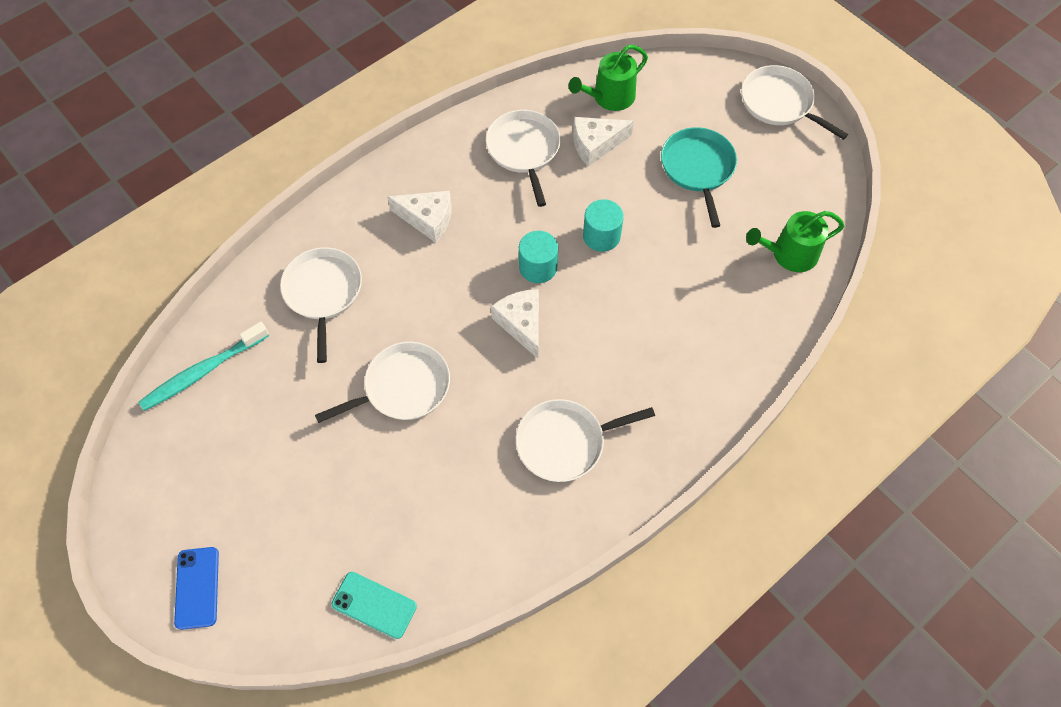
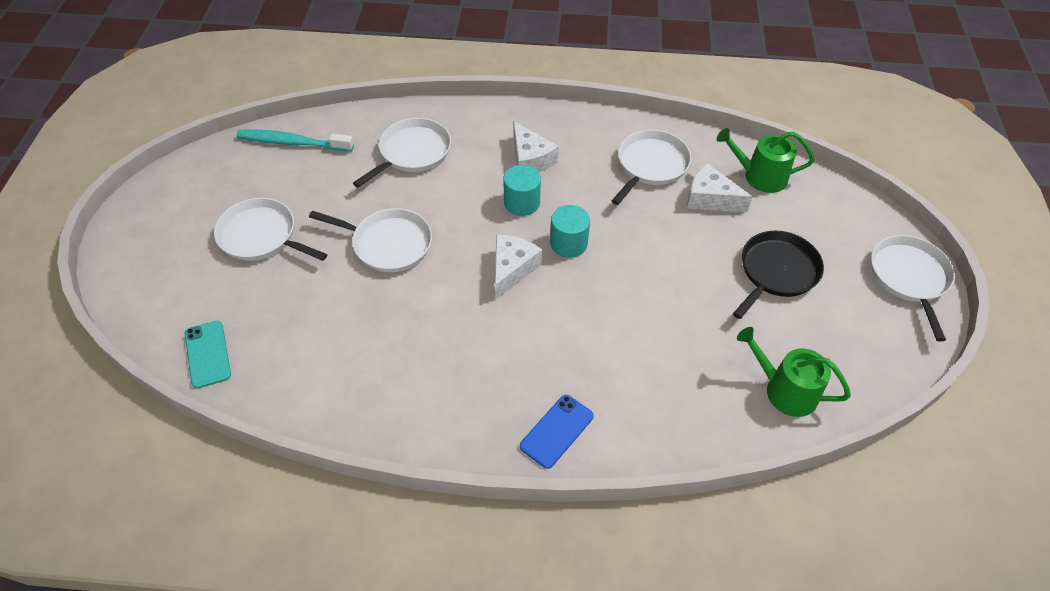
camera: 45 degrees right, 10 degrees down
(197, 587) = (139, 253): blue phone -> blue phone (556, 431)
(565, 442) = (446, 368): white pan -> white pan (261, 236)
(601, 236) = (640, 259): turquoise cylinder -> turquoise cylinder (522, 203)
(698, 168) = (776, 272): turquoise pan -> black pan

